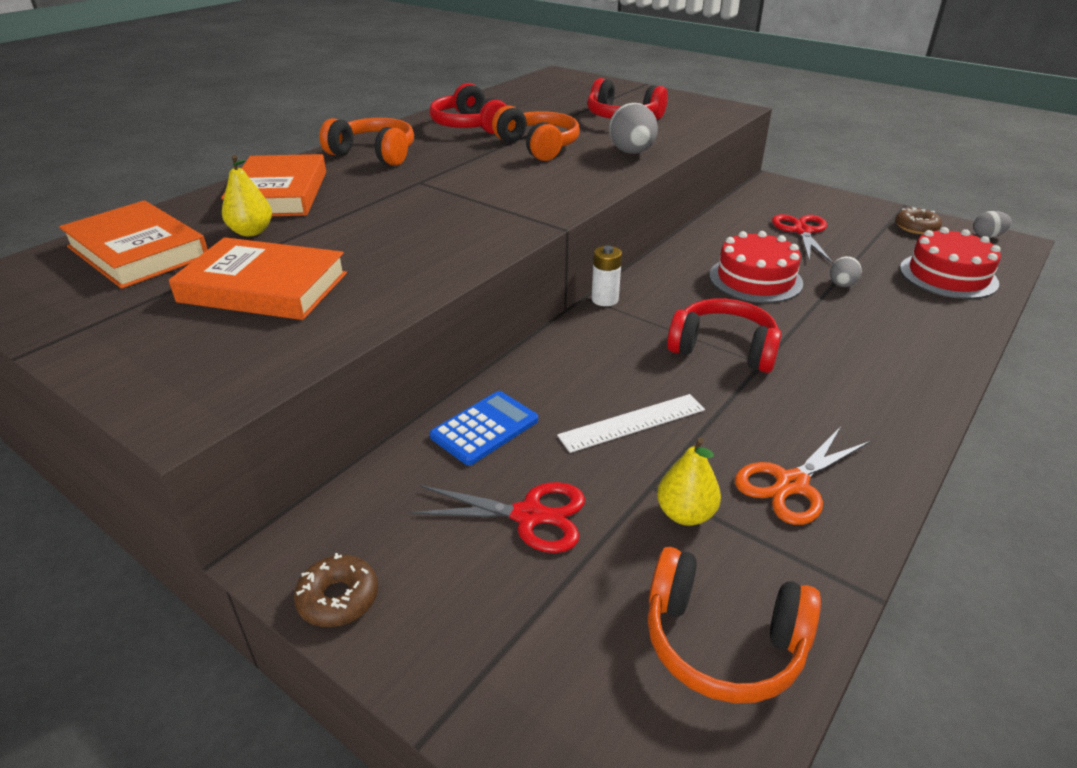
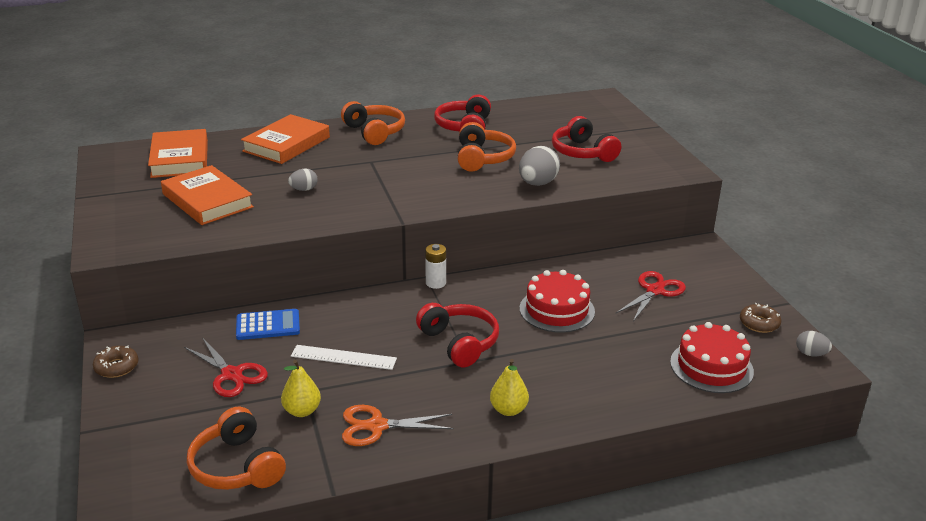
camera: 35 degrees right, 5 degrees down
(251, 232) = (242, 165): yellow pear -> yellow pear (508, 410)
(841, 285) = (612, 339): grey egg -> grey egg (304, 189)

